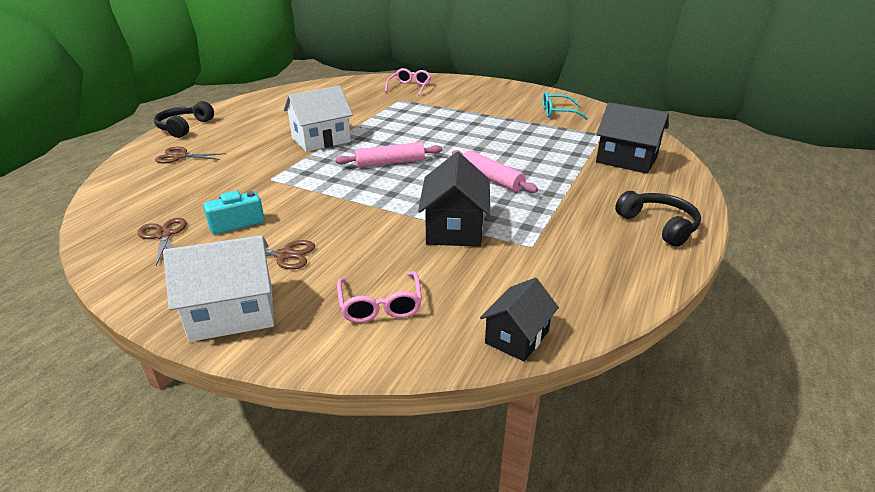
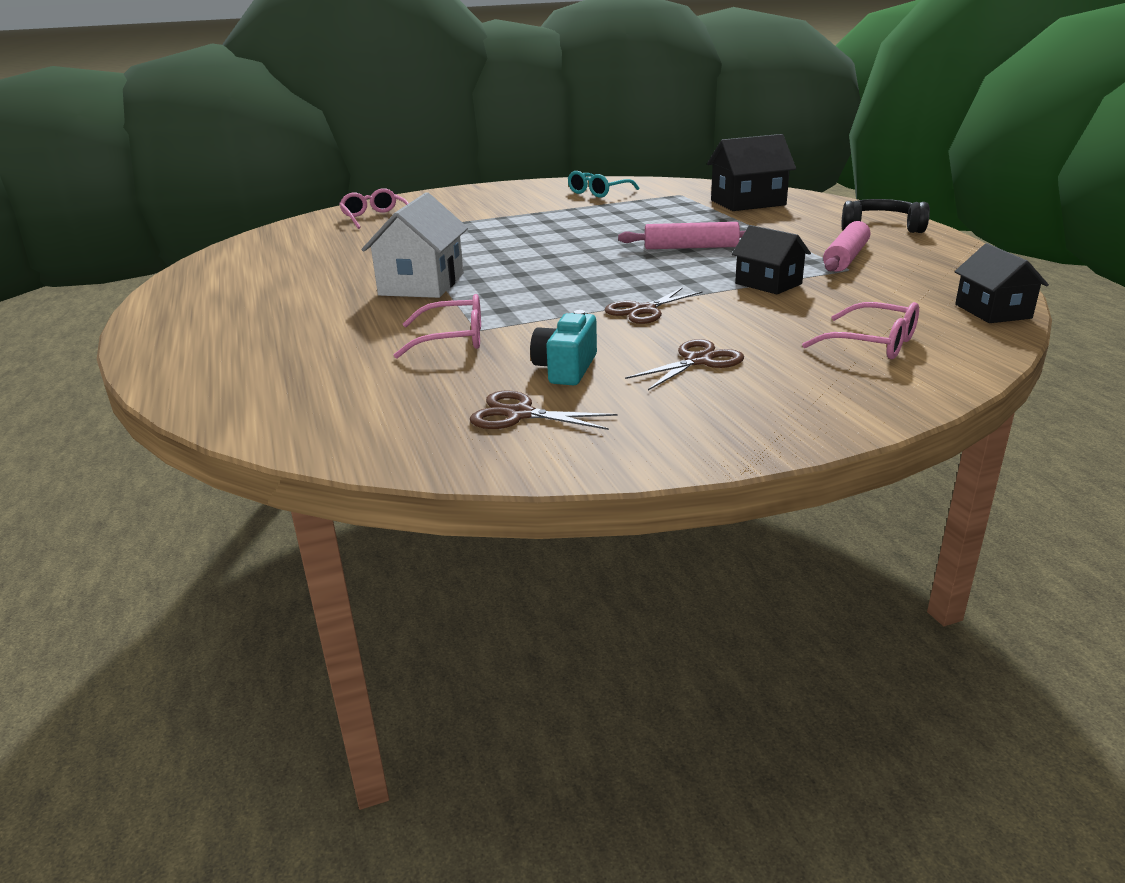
camera: 45 degrees left, 5 degrees down
(180, 156) = (271, 363): brown scissors -> brown scissors (643, 310)
(184, 127) = (161, 343): black headphones -> none
(232, 313) = (791, 410): white house -> none
(249, 179) = (453, 339): none -> pink glasses
(390, 163) = (564, 271): pink rolling pin -> pink rolling pin (845, 258)
(454, 228) = (768, 284): black house -> black house, size x0.64

